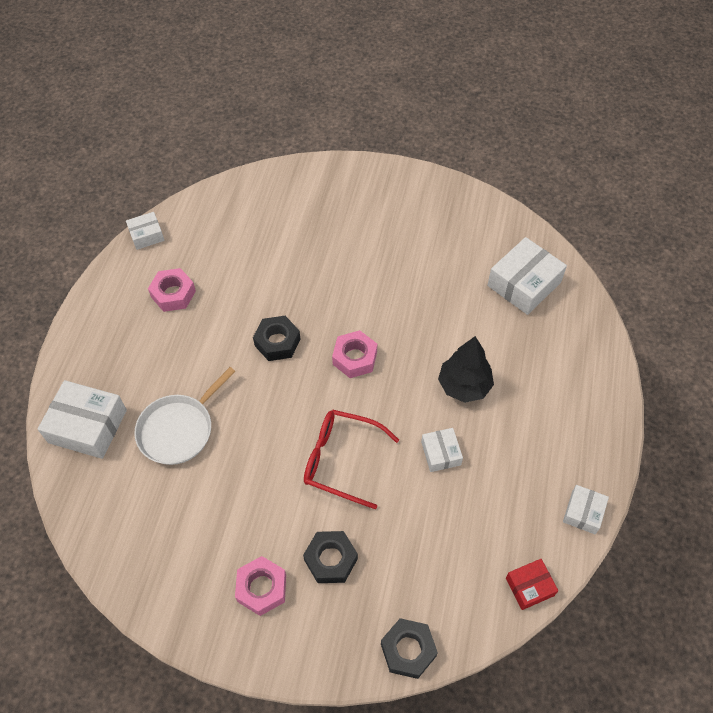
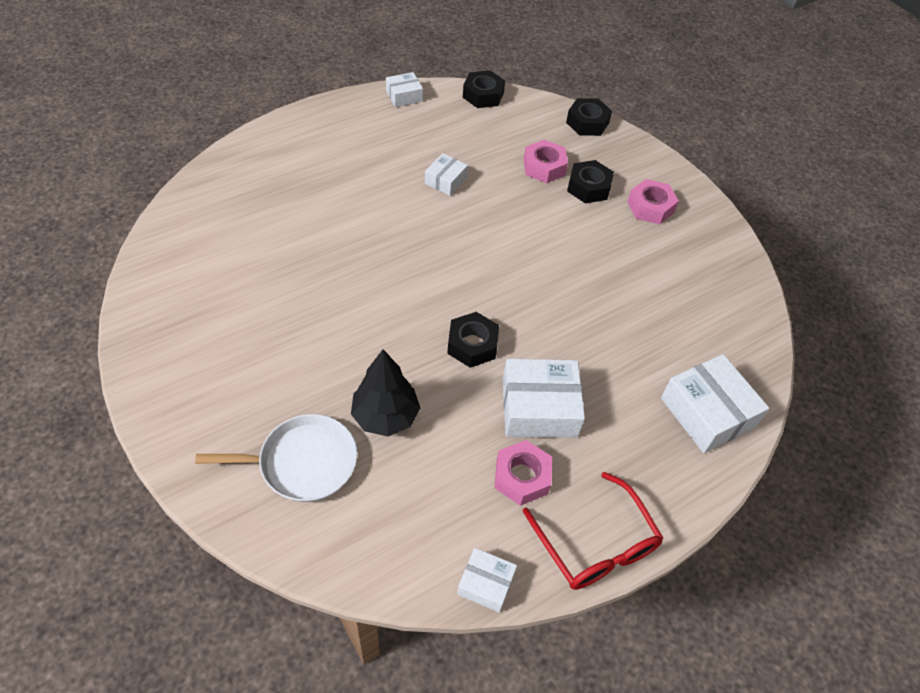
camera: 140 degrees left, 5 degrees down
(179, 429) = (625, 345): white pan -> white pan (302, 463)
(341, 460) = (519, 229): red glasses -> red glasses (596, 545)
(355, 358) = (425, 280): pink nut -> pink nut (544, 167)
(464, 386) = (373, 200): black tree -> black tree (385, 416)
(524, 284) = (223, 221): white box -> white box (539, 408)
(529, 587) = (483, 95): red box -> black nut

